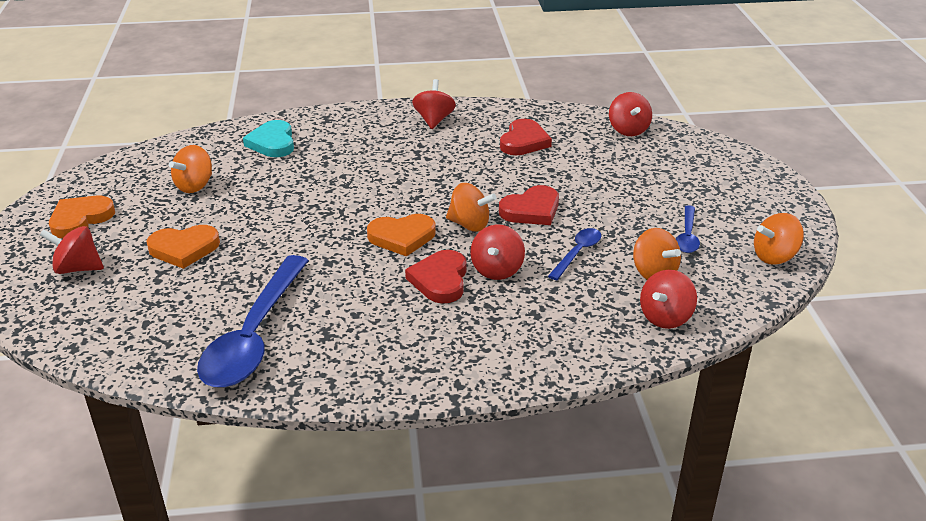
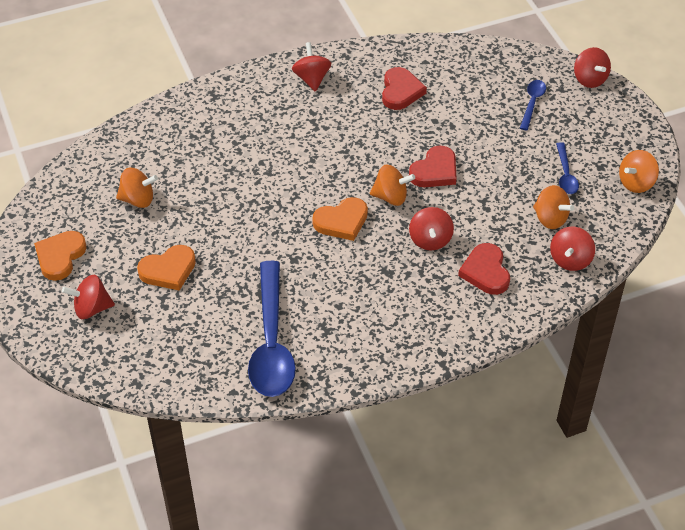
camera: 15 degrees left, 15 degrees up
(195, 186) = (138, 199): orange spinning top -> orange spinning top turned 105 degrees counterclockwise
(272, 143) = (180, 135): turquoise heart -> none
(440, 280) = (390, 259): red heart -> red heart (485, 272)
(577, 253) = (486, 210): blue spoon -> blue spoon (532, 103)
(628, 130) = (485, 60): red spinning top -> red spinning top (589, 79)

